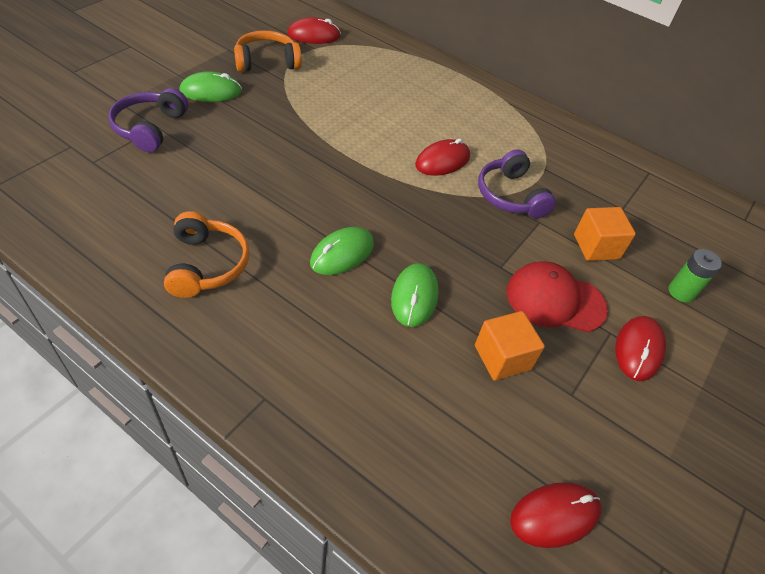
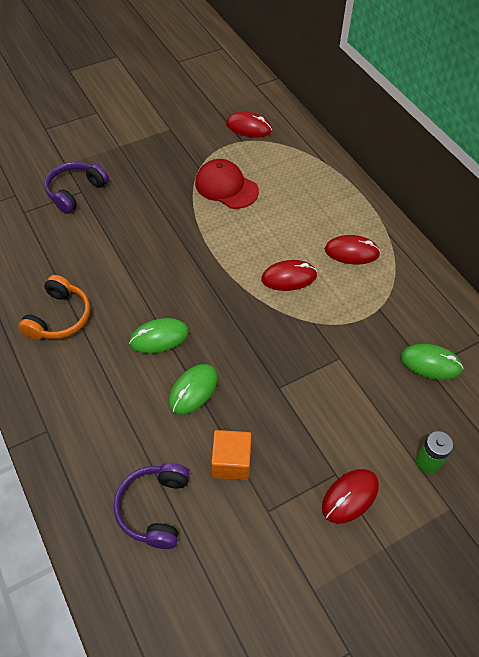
camera: 30 degrees right, 5 degrees up
(211, 91) = (136, 167): green mouse -> green mouse (430, 363)
(267, 62) = (194, 147): orange headphones -> none
(510, 195) = (329, 326): purple headphones -> purple headphones (154, 508)
(554, 515) = (194, 592): red mouse -> red mouse (351, 252)
(555, 300) = (306, 430): red cap -> red cap (226, 187)
(596, 246) = (376, 396): orange cube -> none

